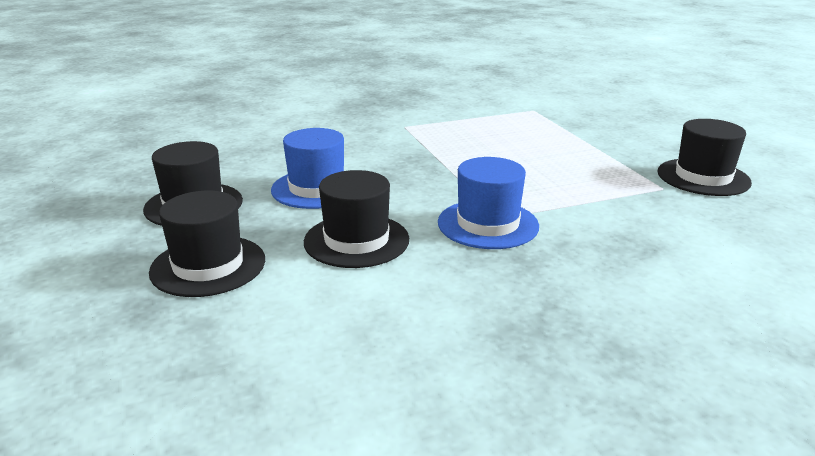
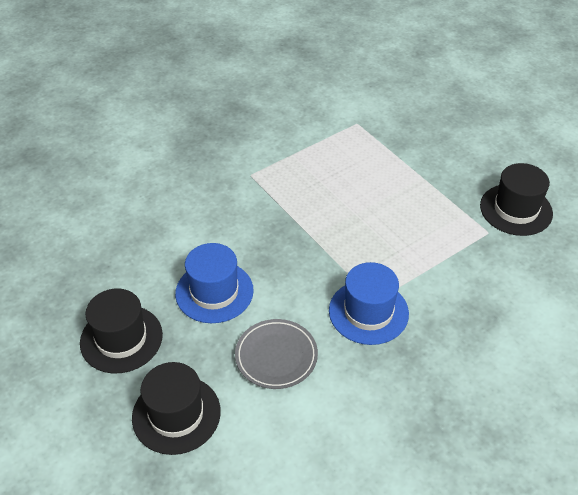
camera: 15 degrees left, 20 degrees up
(356, 240) = (276, 356): black hat -> grey plate

